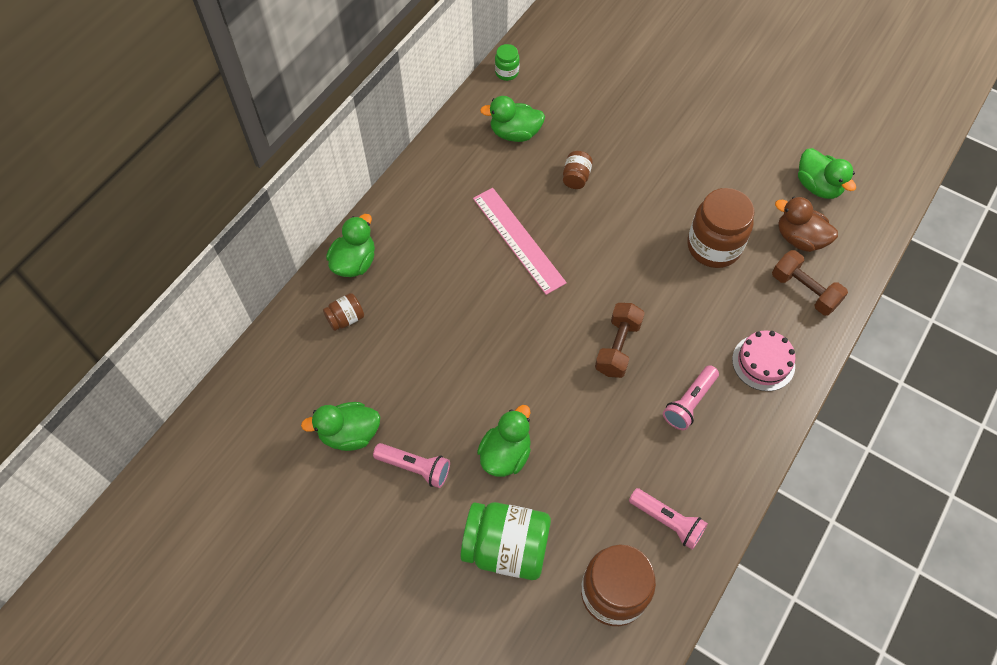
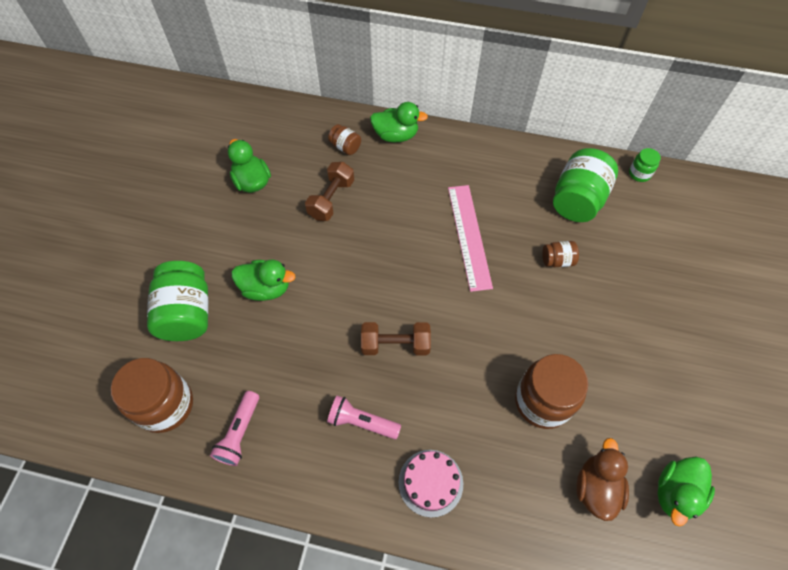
camera: 70 degrees right, 0 degrees up
(415, 468) = (237, 231): pink flashlight -> none
(515, 133) = (577, 200): green duck -> green jar
(518, 240) = (469, 236): pink ruler -> pink ruler turned 45 degrees counterclockwise
(804, 290) = (533, 507): brown dumbbell -> brown dumbbell (331, 199)

